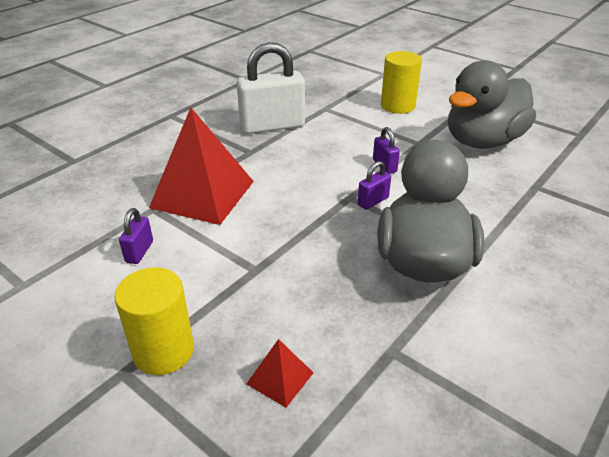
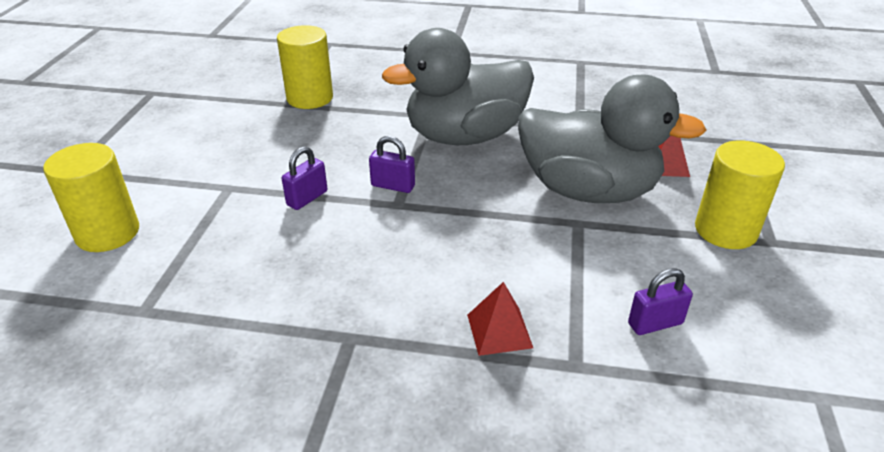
camera: 120 degrees left, 0 degrees up
(203, 194) = (499, 331): red pyramid -> red pyramid, size x0.44
(272, 126) = (246, 349): white padlock -> none
(482, 141) = (200, 145): grey duck -> grey duck (588, 191)
(542, 199) = (310, 98): none -> yellow cylinder

